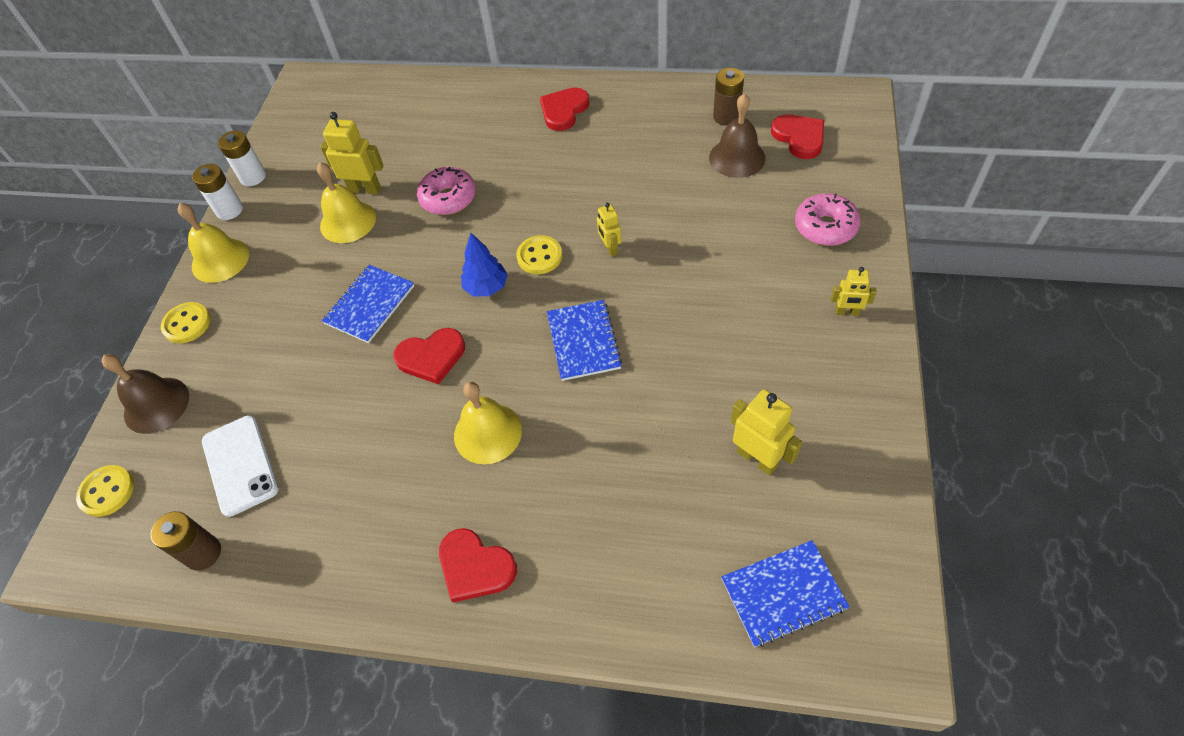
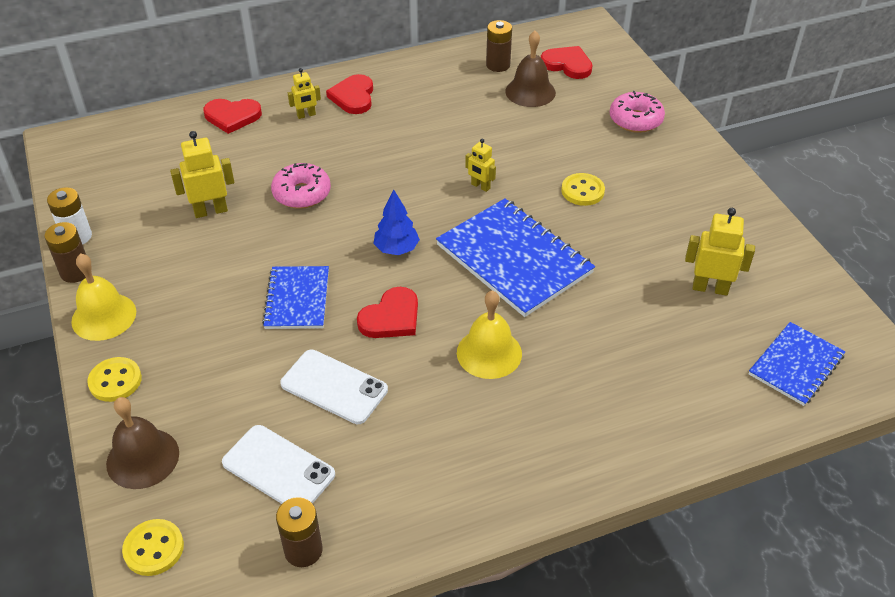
camera: 35 degrees left, 10 degrees down
(229, 210) = (75, 272): white battery -> brown battery
(336, 406) = (334, 387): none -> white phone
(348, 221) = (216, 242): yellow bell -> none
(475, 567) = (559, 449): red heart -> red heart (232, 116)
(539, 256) = (424, 211): yellow button -> yellow button (582, 191)
(583, 341) = (514, 259): blue notebook -> blue notebook, size x1.69
(847, 312) = (695, 171): yellow robot -> yellow robot (306, 115)

